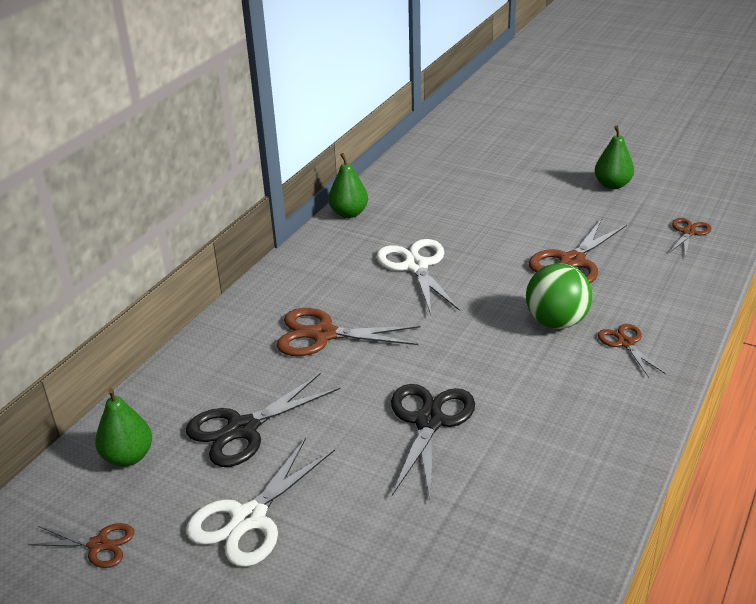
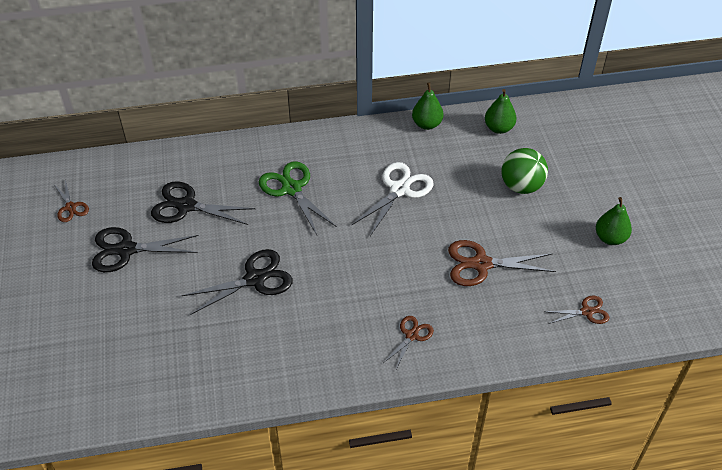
camera: 50 degrees right, 15 degrees up
(128, 457) = (132, 177): green pear -> green pear (498, 128)
(249, 519) = (126, 250): white scissors -> black scissors
(323, 335) = (291, 189): brown scissors -> green scissors
(556, 322) = (403, 289): green ball -> green ball (521, 186)

